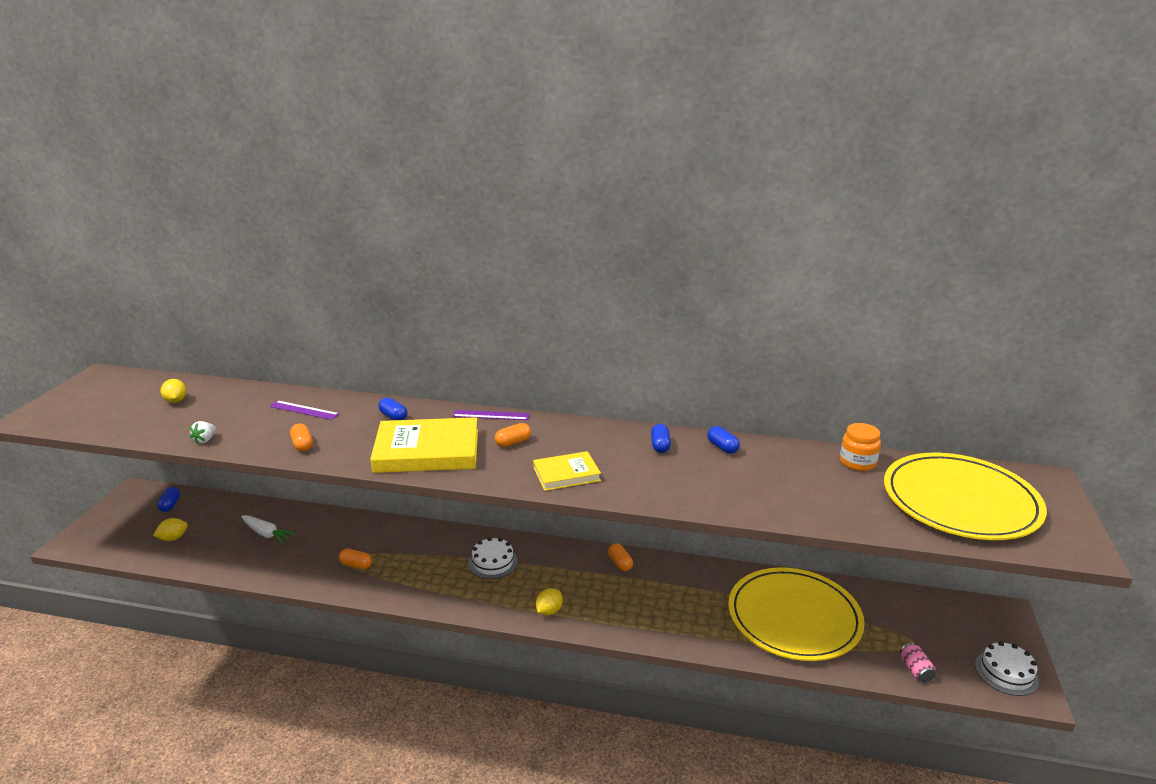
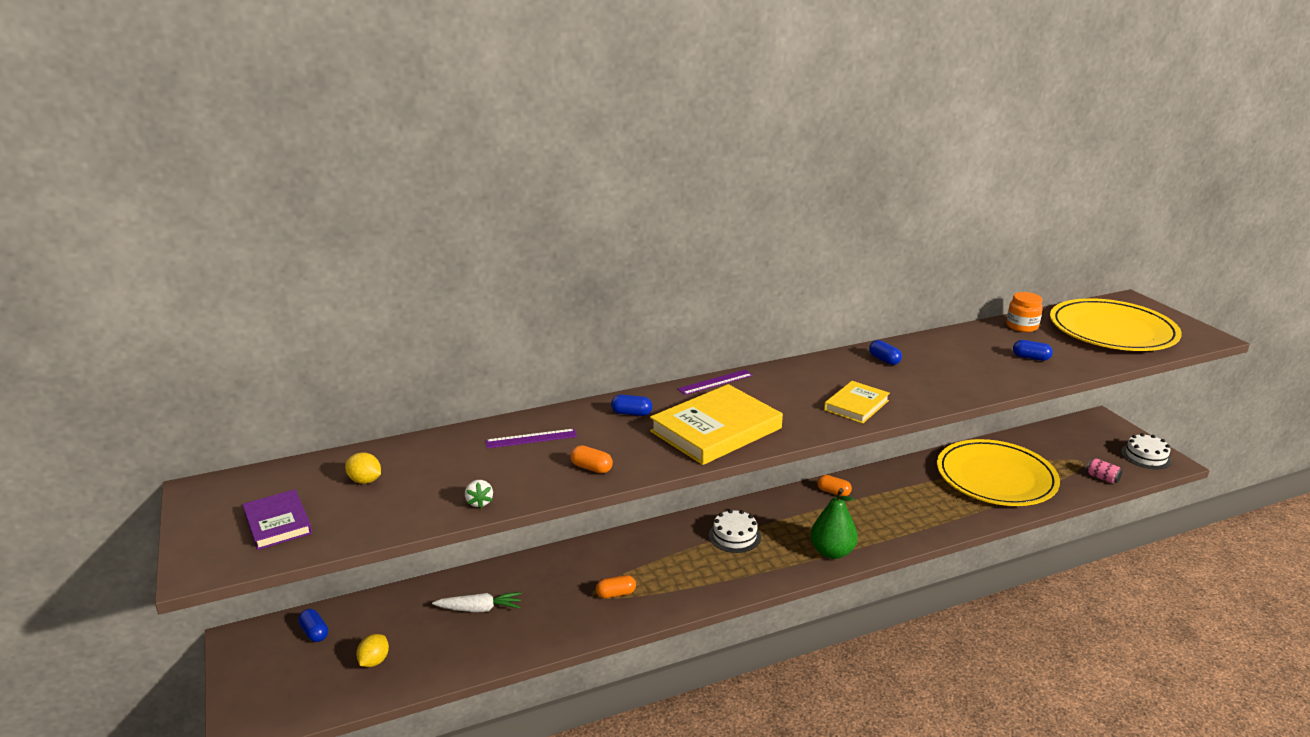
camera: 35 degrees left, 0 degrees up
(98, 409) = (278, 523): none -> purple book
(513, 442) = (773, 397): orange capsule -> none
(549, 611) = (832, 552): yellow lemon -> green pear
(722, 447) = (926, 346): blue capsule -> blue capsule (1031, 358)

